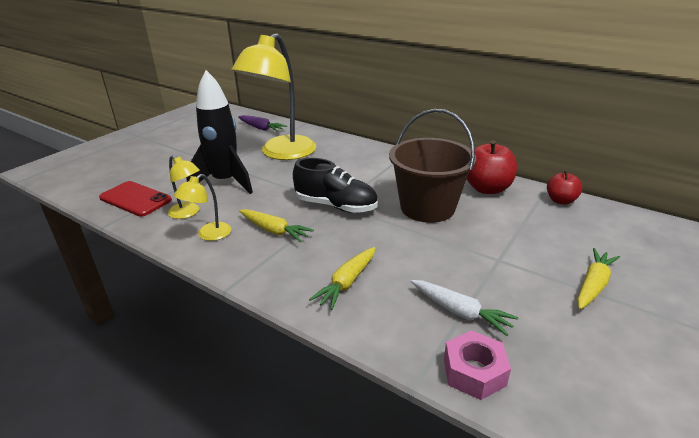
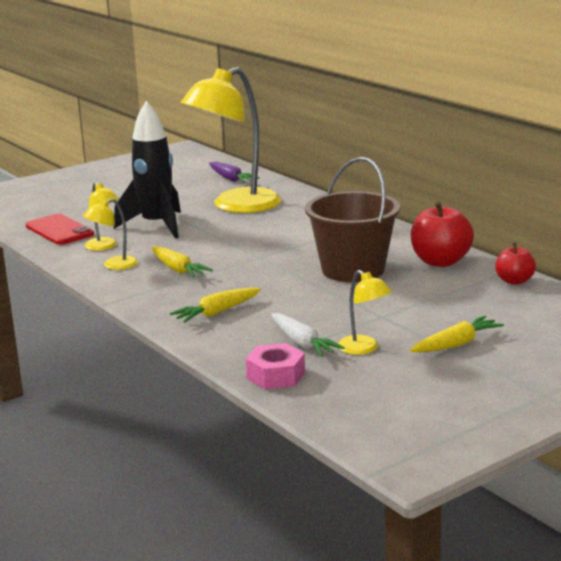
camera: 20 degrees right, 10 degrees down
(336, 206) = (256, 258): black shoe -> none
(522, 308) = (364, 349): none -> yellow lamp

